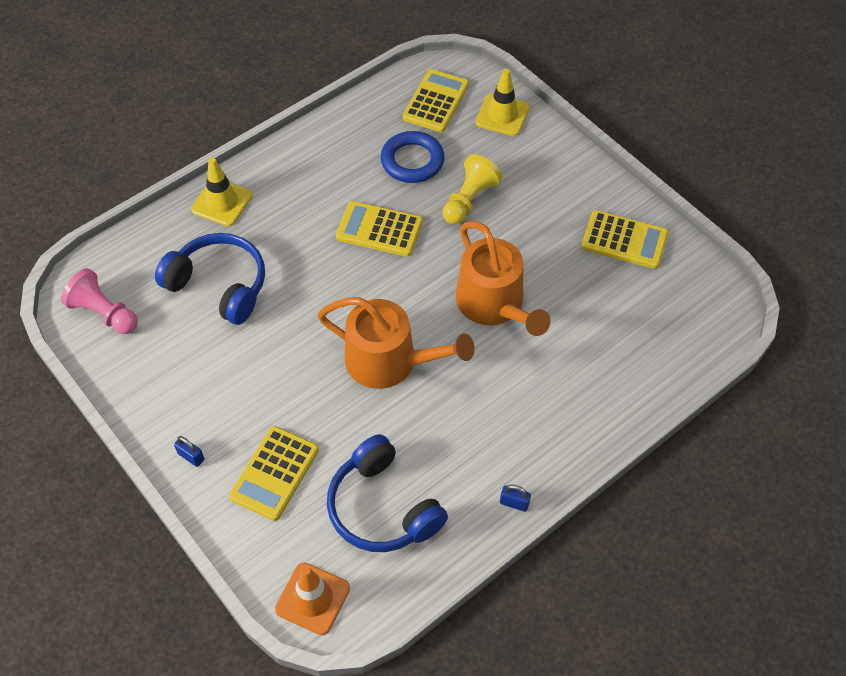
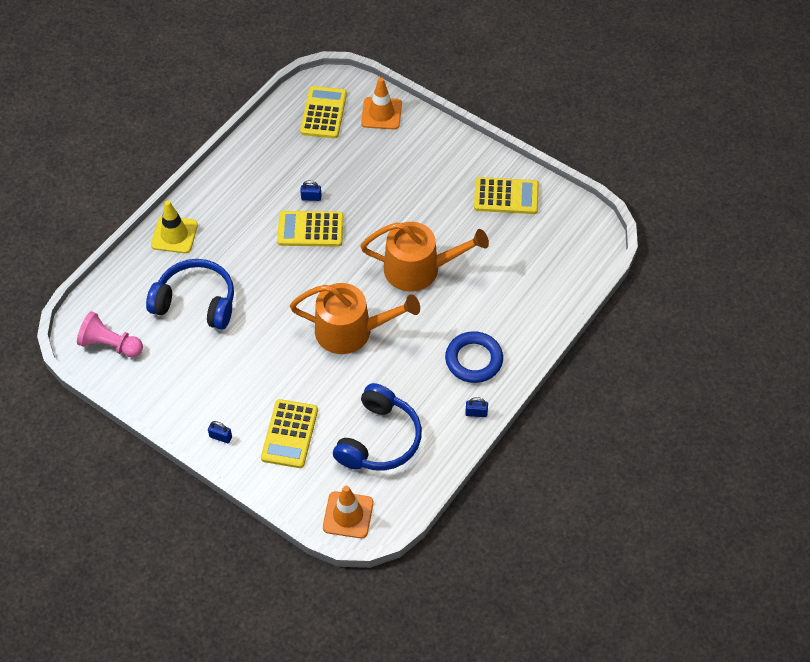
camera: 15 degrees left, 0 degrees up
(382, 508) = (379, 439): blue headphones -> blue headphones turned 105 degrees counterclockwise
(392, 193) = (311, 197): none -> blue padlock
(412, 161) = (319, 167): blue ring -> blue ring (474, 360)
(469, 200) = (375, 190): yellow pawn -> none
(494, 304) = (419, 269): orange watering can -> orange watering can turned 45 degrees counterclockwise
(502, 115) = (381, 113): yellow traffic cone -> orange traffic cone

